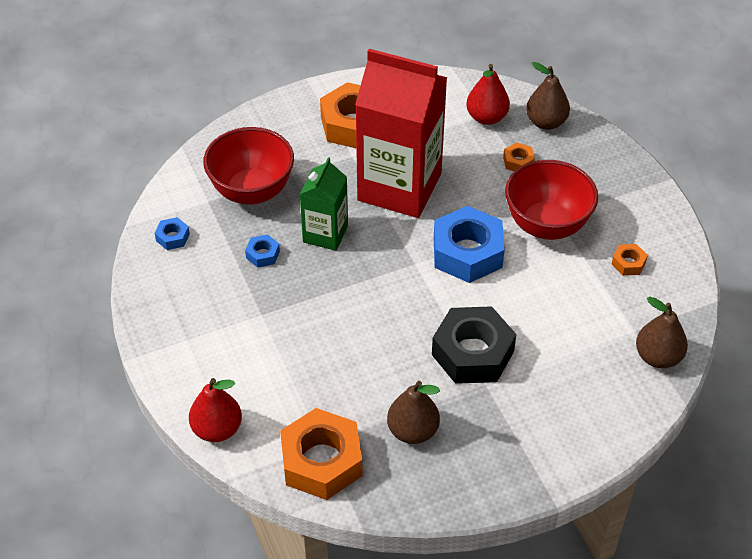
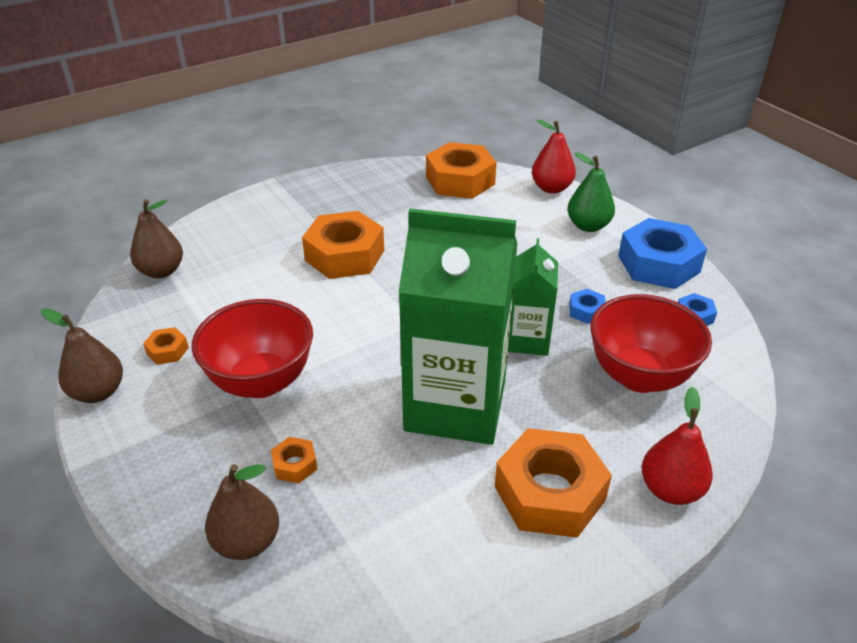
camera: 170 degrees right, 10 degrees down
(206, 359) = (588, 226): none -> green pear
(399, 187) = (455, 405): red carton -> green carton
(412, 431) = (391, 202): brown pear -> brown pear (98, 392)
(467, 252) = (358, 340): blue nut -> blue nut (658, 264)
(473, 353) = (344, 255): black nut -> orange nut
(486, 117) = (344, 537): red pear -> red pear (670, 490)

